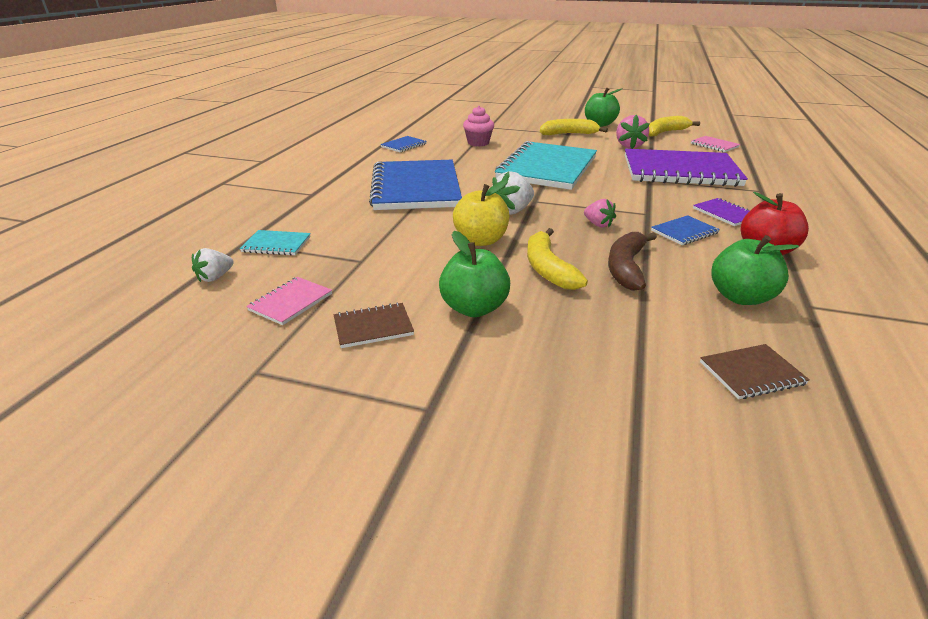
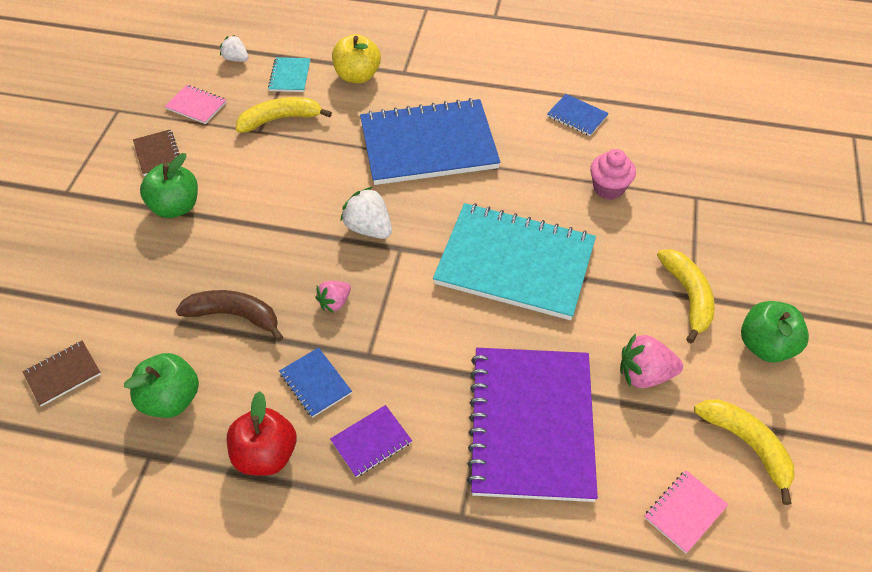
camera: 85 degrees right, 20 degrees up
(481, 240) = (296, 205): yellow apple -> yellow apple (357, 76)
(548, 268) = (236, 255): yellow banana -> yellow banana (280, 119)
(751, 373) = (63, 374): brown notebook -> brown notebook turned 75 degrees clockwise

